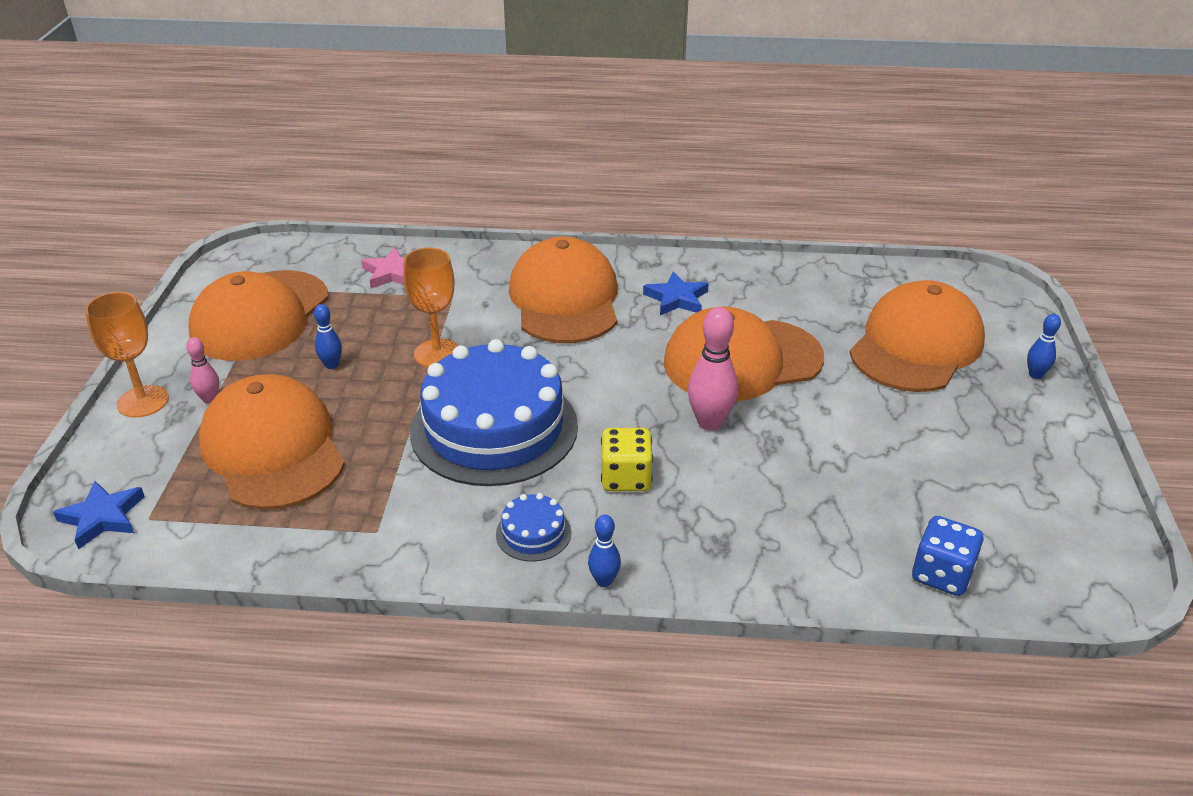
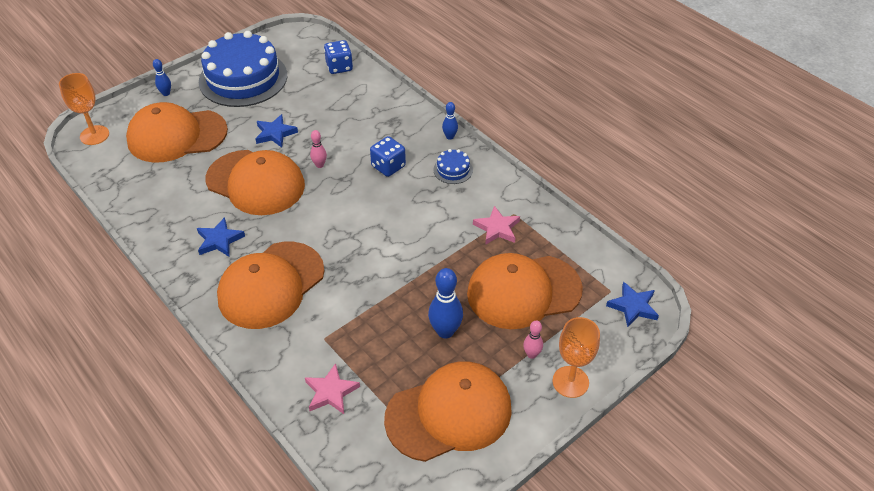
camera: 135 degrees left, 10 degrees up
(273, 449) = (523, 291): orange cap -> orange cap turned 60 degrees clockwise
(331, 365) = (445, 331): blue bowling pin -> blue bowling pin, size x1.78
(380, 497) = (497, 228): none -> pink star
(437, 353) = (383, 296): orange goblet -> orange goblet (94, 135)
(494, 428) = (410, 228): blue cake -> blue cake (243, 78)
(626, 478) = (388, 166): yellow dice -> blue dice
(710, 423) = (319, 165): pink bowling pin -> pink bowling pin, size x0.56
(827, 420) = (275, 133): none -> blue star

